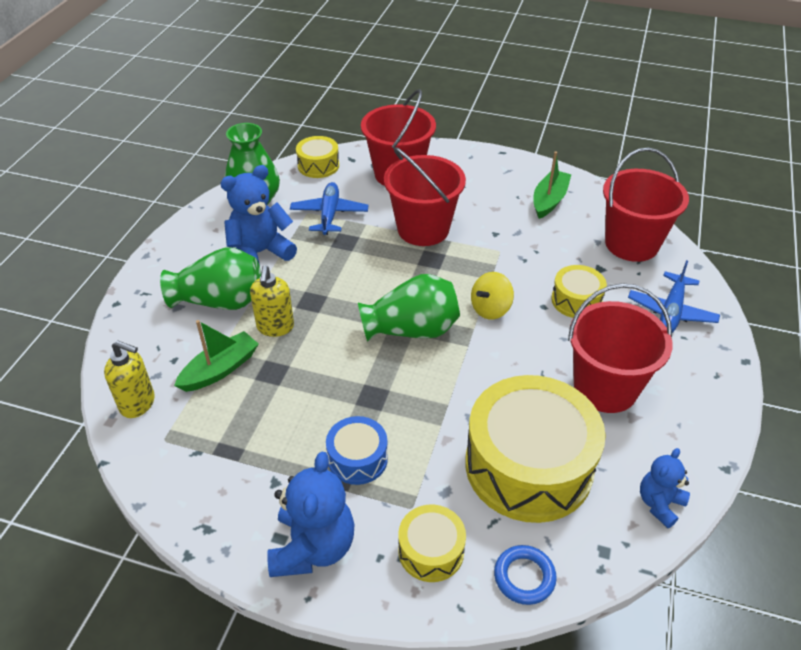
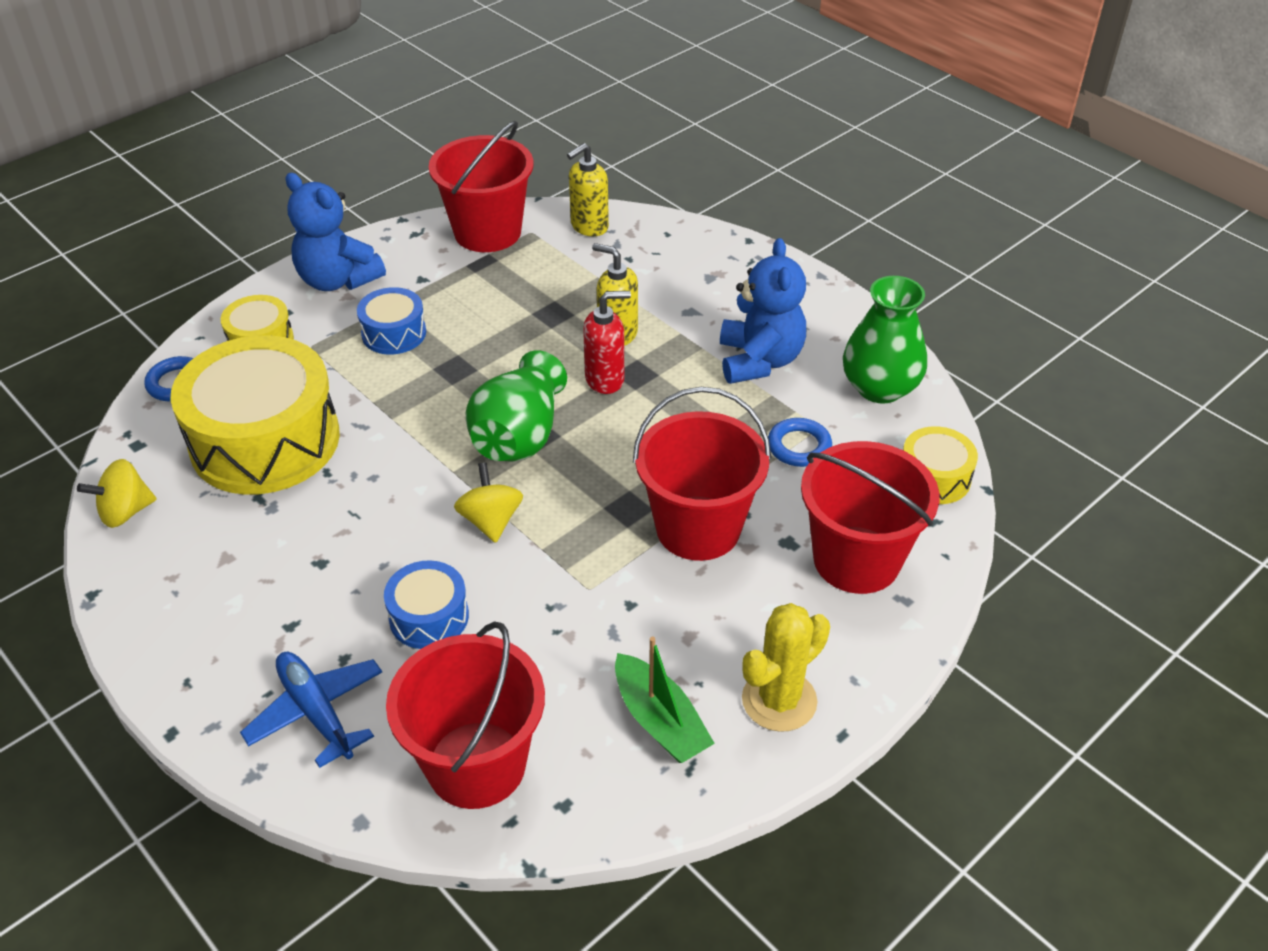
camera: 120 degrees right, 0 degrees up
(220, 301) = (693, 308): green vase -> none
(220, 369) = (588, 282): green boat -> none
(327, 313) = (605, 379): none -> red soap dispenser
(329, 214) = (799, 446): blue plane -> blue ring
(503, 172) = (779, 700): none -> yellow cactus
(576, 300) = (429, 617): yellow drum -> blue drum
(605, 388) = (282, 558): red bucket -> red bucket (487, 232)
(659, 504) = (125, 512): blue teddy bear -> yellow spinning top

